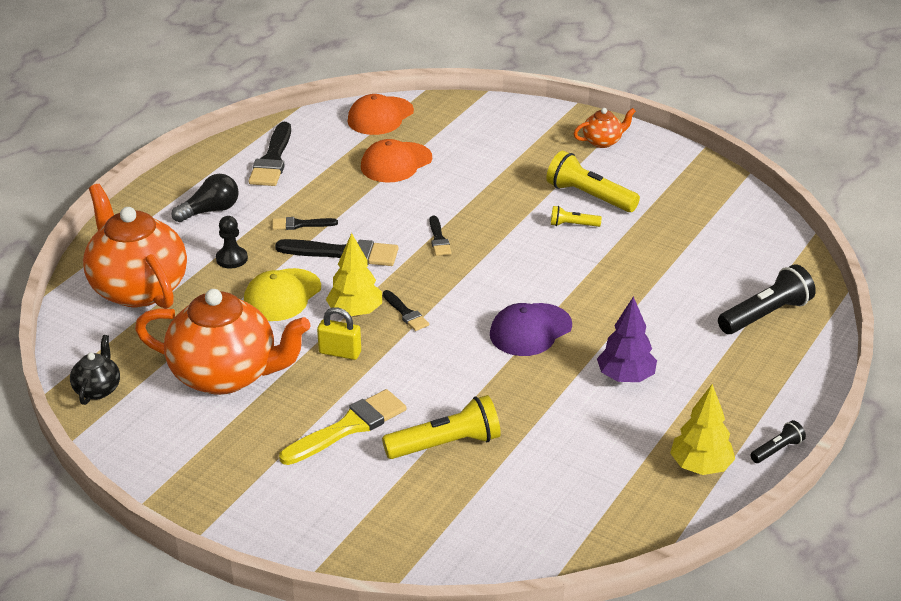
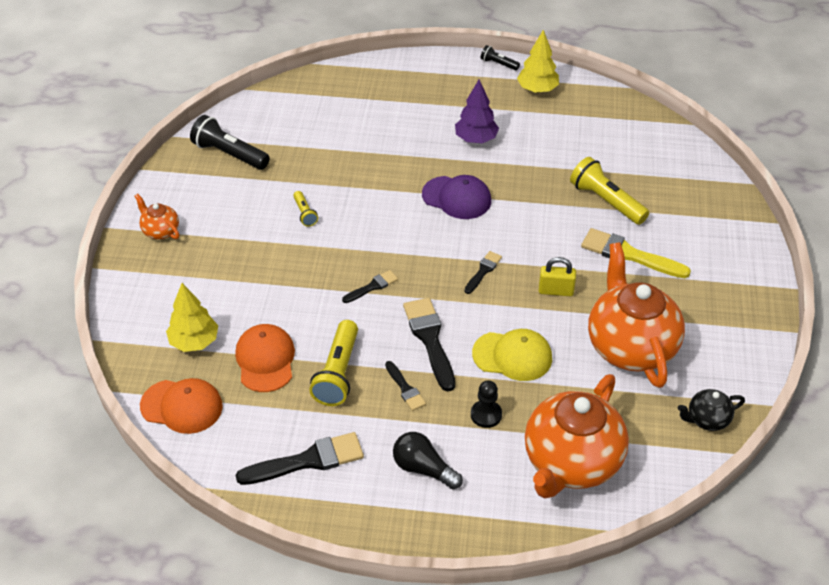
camera: 115 degrees left, 10 degrees up
(340, 352) = (556, 291): yellow padlock -> yellow padlock turned 75 degrees counterclockwise
(355, 312) = (502, 301): yellow tree -> yellow tree (194, 342)
(396, 163) = (265, 360): orange cap -> orange cap turned 120 degrees counterclockwise
(589, 196) = (256, 215): yellow flashlight -> yellow flashlight (338, 373)
(765, 315) = (362, 93): black flashlight -> black flashlight (229, 154)

